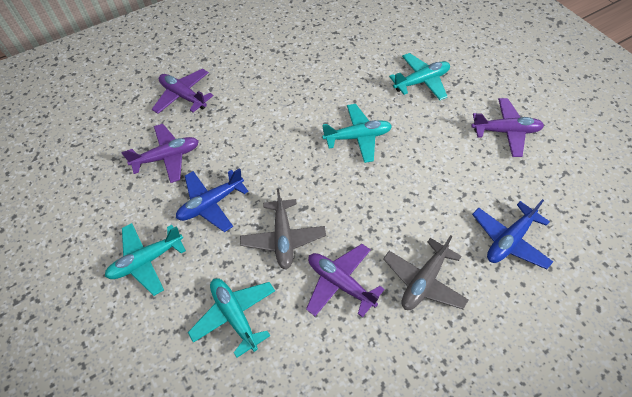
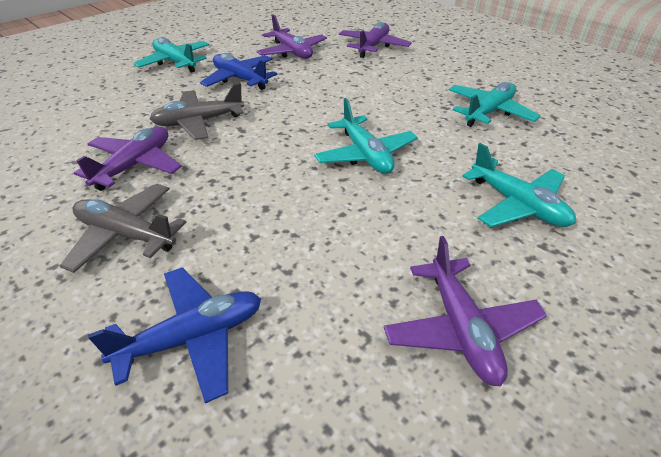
camera: 75 degrees right, 15 degrees down
(234, 315) = (109, 109): turquoise plane -> turquoise plane (489, 112)
(509, 240) = (193, 338): blue plane -> blue plane turned 120 degrees clockwise

